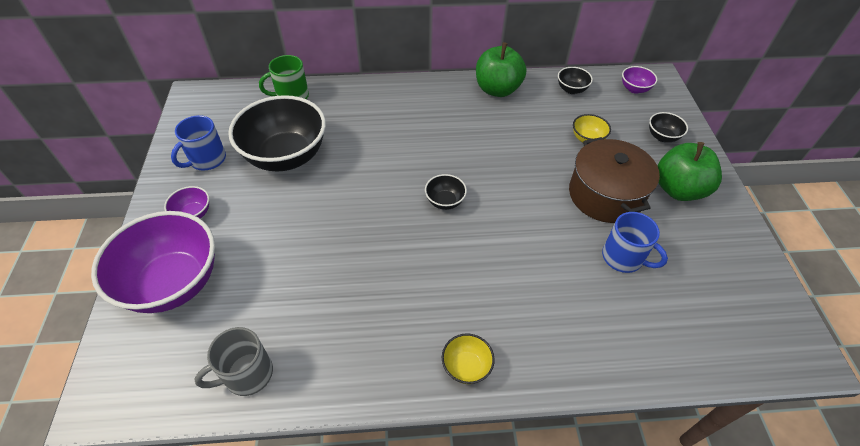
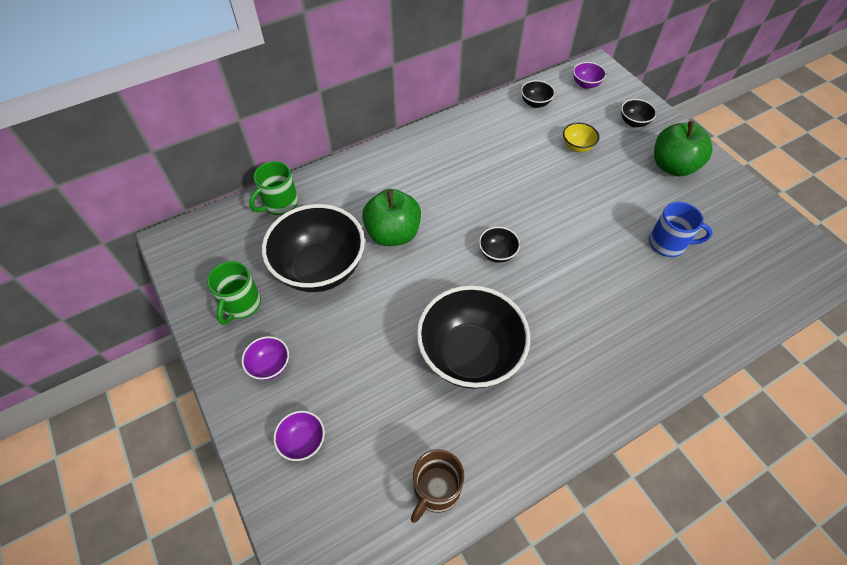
camera: 25 degrees left, 5 degrees up
(173, 283) = (303, 441): purple bowl -> purple bowl, size x0.43
(207, 160) = (241, 304): blue mug -> green mug
(247, 374) = (436, 490): grey mug -> brown mug
(358, 275) = (469, 355): none -> black bowl
(466, 367) = (609, 392): yellow bowl -> none
(497, 89) = (472, 125): green apple -> green apple (393, 233)
(605, 195) = (622, 193): brown pot -> none

